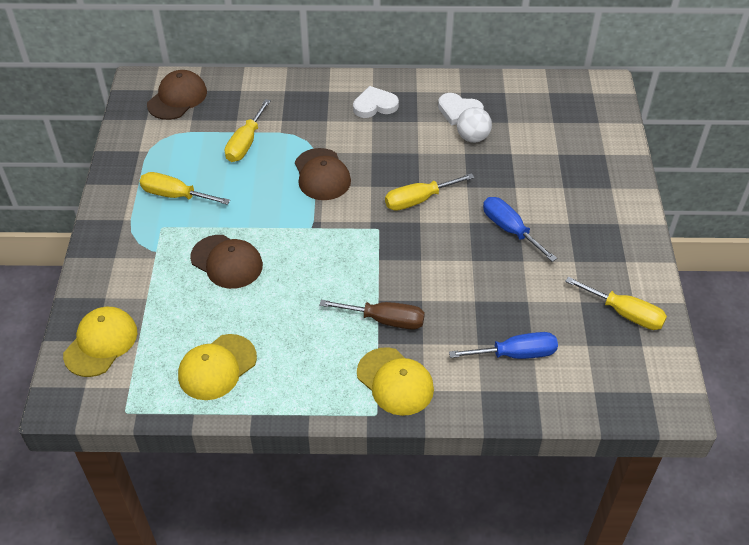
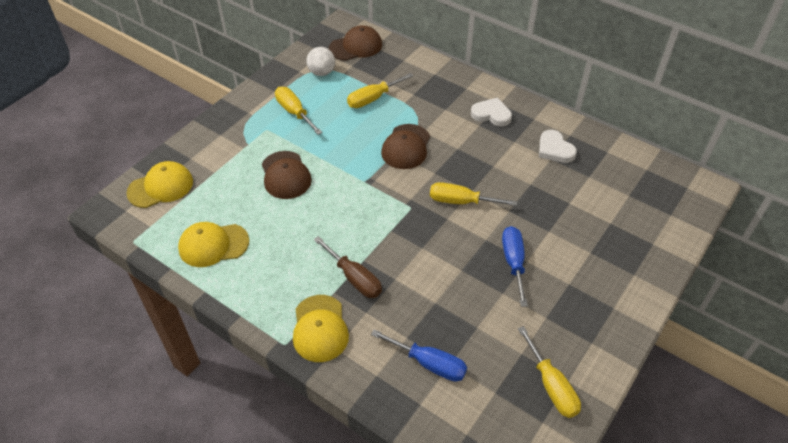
camera: 35 degrees right, 0 degrees up
(472, 137) = (548, 175): white ball -> white ball (321, 72)

